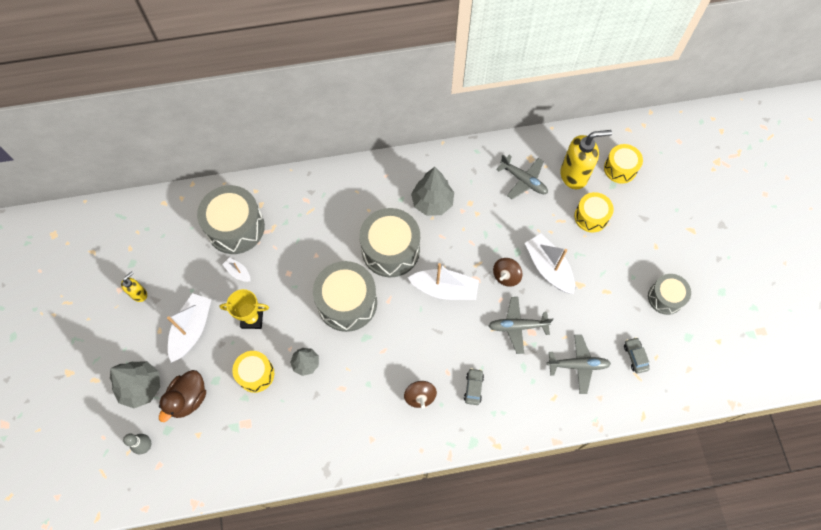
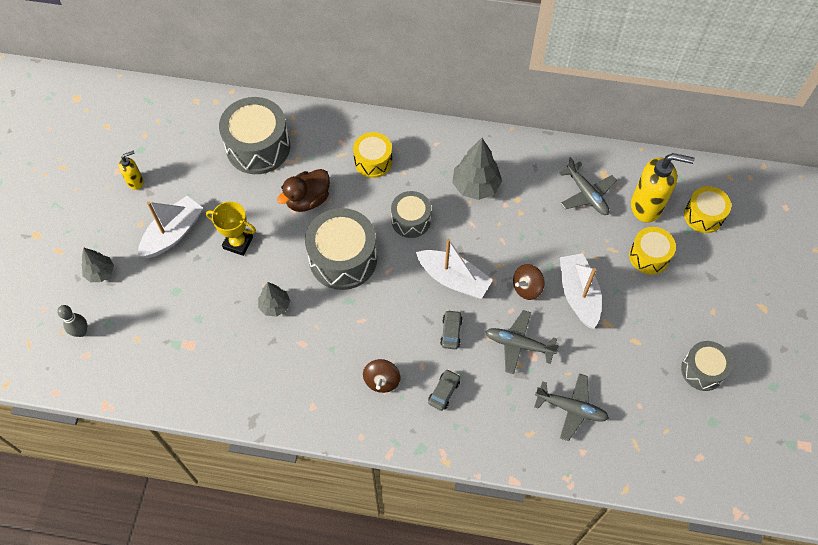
camera: 20 degrees right, 5 degrees down
(141, 387) = (100, 272): grey tree -> grey tree, size x0.61
(188, 399) = (142, 300): brown duck -> brown duck (307, 200)
(238, 272) = (242, 192): white boat -> none
(256, 374) = (219, 299): yellow drum -> yellow drum (373, 161)
(390, 250) = (411, 220): grey drum -> grey drum, size x0.59
(635, 356) = (641, 422): grey car -> grey car (451, 332)

